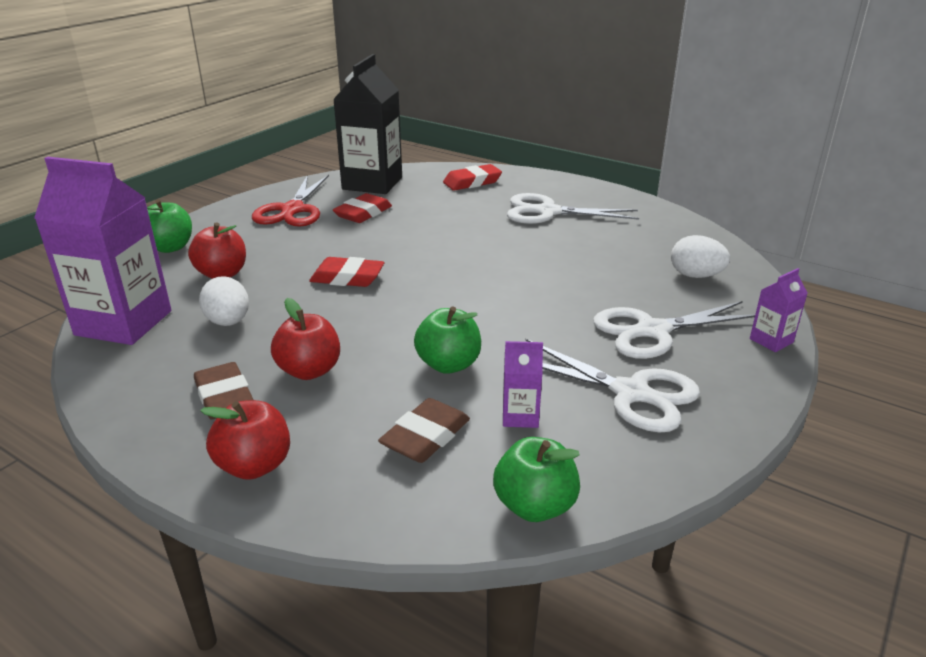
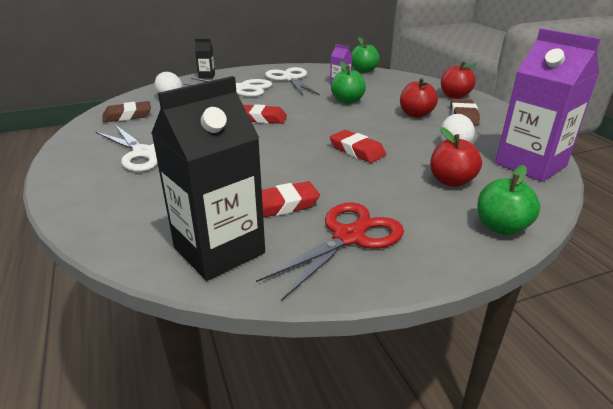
camera: 145 degrees left, 0 degrees up
(426, 436) = (382, 87): brown eraser -> brown eraser (127, 116)
(472, 182) = (126, 208): red eraser -> red eraser (261, 118)
(771, 340) = (207, 76): purple carton -> black carton

